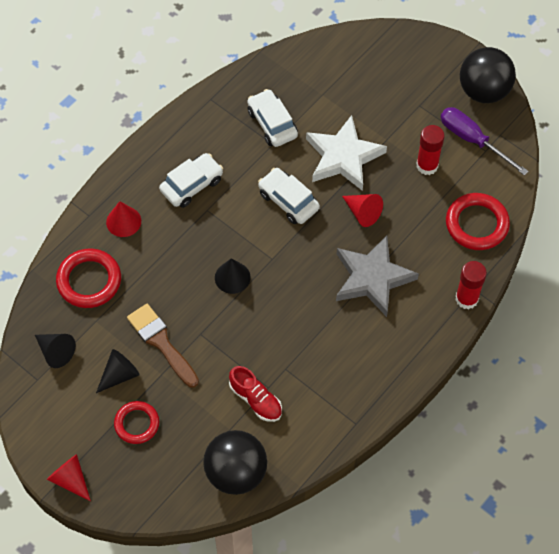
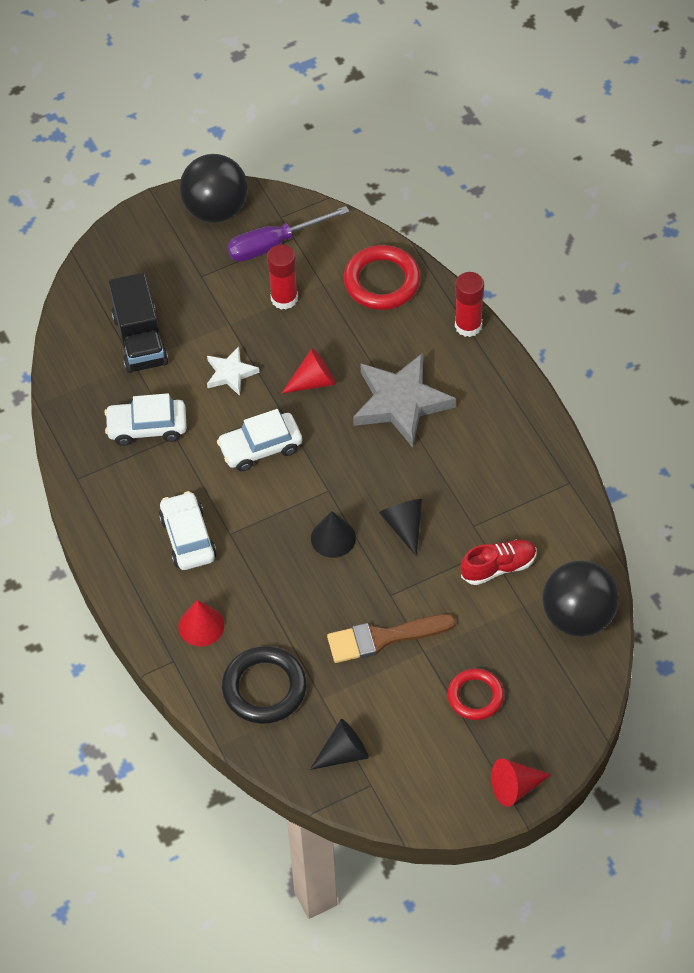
camera: 65 degrees left, 5 degrees down
(89, 281) = (264, 688): red ring -> black ring
(119, 375) = (405, 694): black cone -> black cone (404, 526)
(343, 157) = (230, 373): white star -> white star, size x0.53
(344, 90) = (140, 340): none -> black truck

